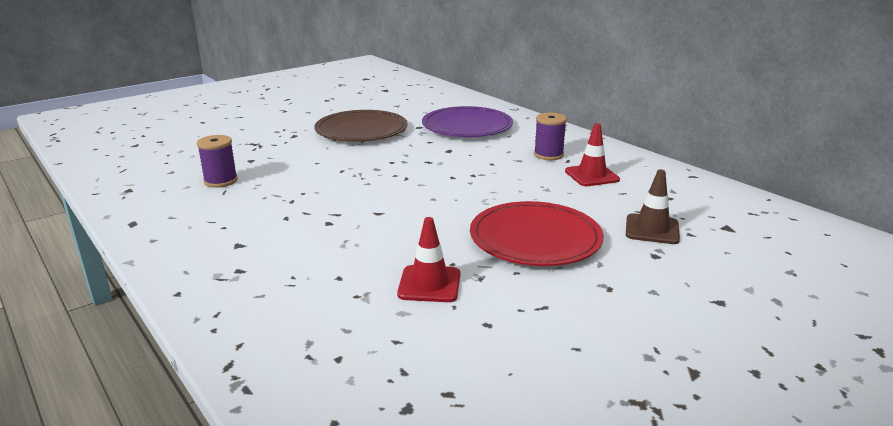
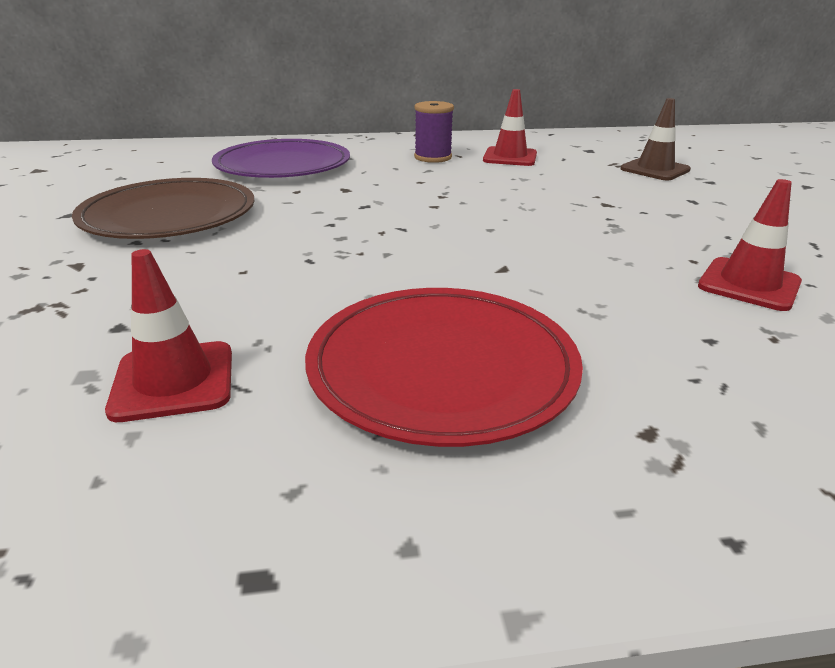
camera: 60 degrees left, 5 degrees up
(221, 181) = (174, 381): purple spool -> red traffic cone
(535, 238) = (647, 210): red plate -> red plate (442, 367)

